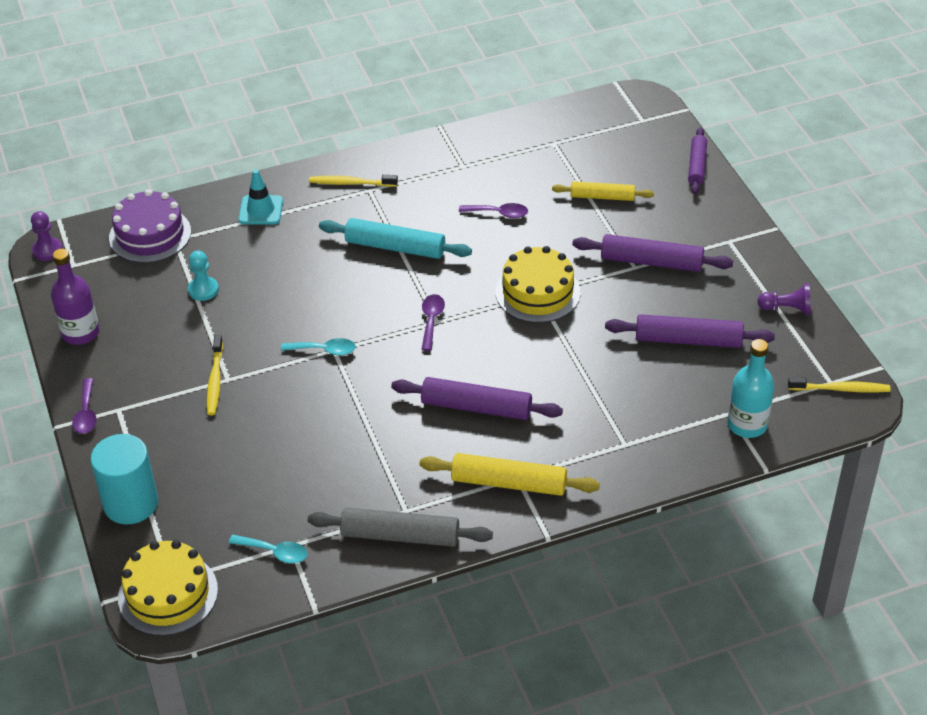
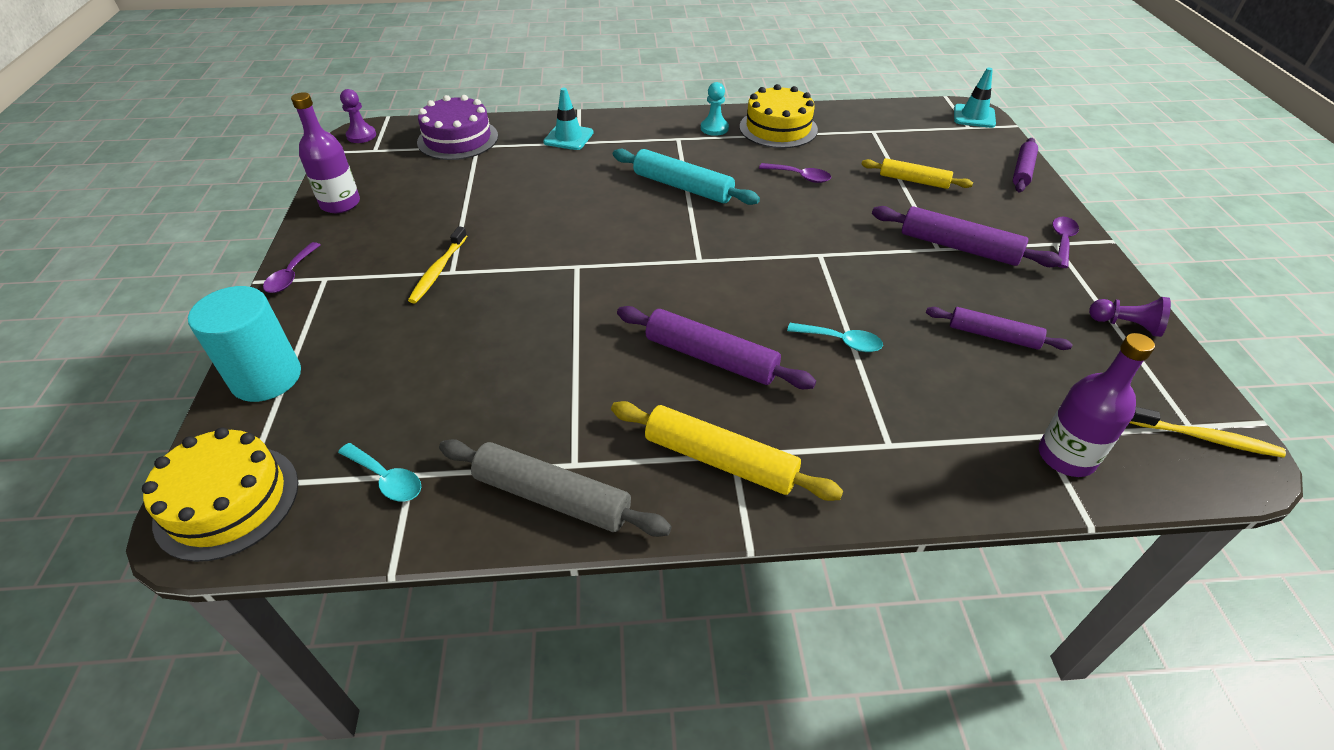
camera: 15 degrees right, 0 degrees up
(203, 290) = (477, 189): turquoise pawn -> turquoise pawn (714, 128)
(324, 350) = (566, 264): turquoise spoon -> turquoise spoon (841, 342)
(351, 183) = (663, 131): yellow toothbrush -> none
(431, 320) = (693, 258): purple spoon -> purple spoon (1062, 241)
(537, 292) = (820, 253): yellow cake -> yellow cake (778, 128)
(646, 105) = (974, 116): none -> turquoise traffic cone
(688, 340) = (993, 335): purple rolling pin -> purple rolling pin, size x0.66
(747, 424) = (1066, 456): turquoise bottle -> purple bottle

